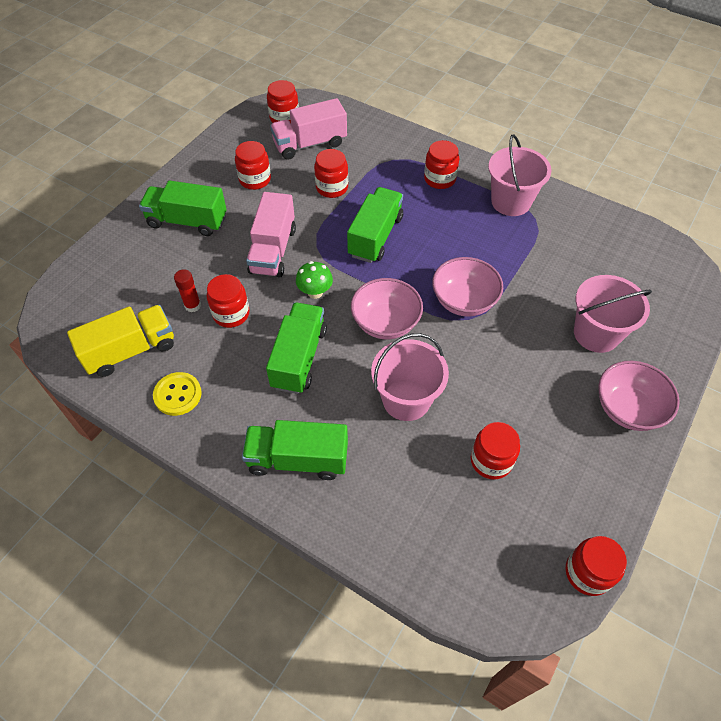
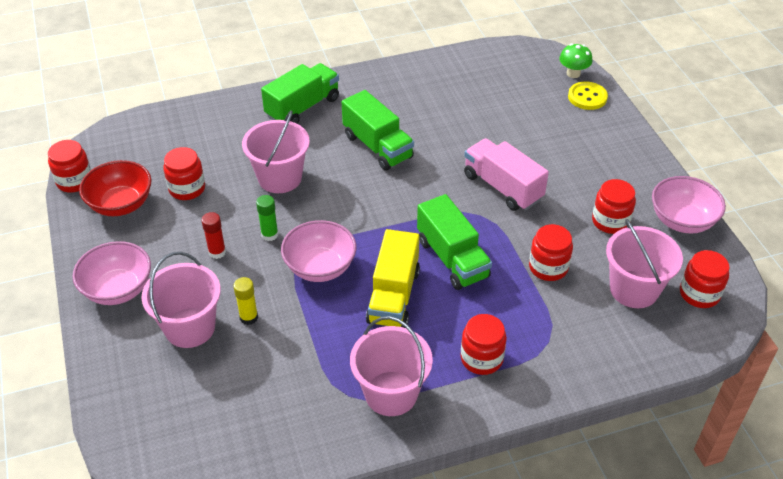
camera: 130 degrees right, 10 degrees down
(130, 350) = (476, 77): yellow truck -> yellow truck (393, 296)
(178, 395) = (413, 81): yellow button -> yellow button (587, 97)
(187, 221) = (590, 156): green truck -> none
(193, 305) = (487, 119): red glue stick -> red glue stick (217, 252)
(231, 314) = (458, 134): red jar -> none
(310, 144) = (634, 289): pink truck -> pink bucket
(315, 292) = (429, 187): green mushroom -> green mushroom (573, 73)
(385, 323) = (354, 208): pink bowl -> pink bowl (682, 221)
(470, 355) = (269, 235): none -> green glue stick
(549, 307) = (249, 317): none -> yellow glue stick
(563, 497) = (121, 204): none -> red bowl

